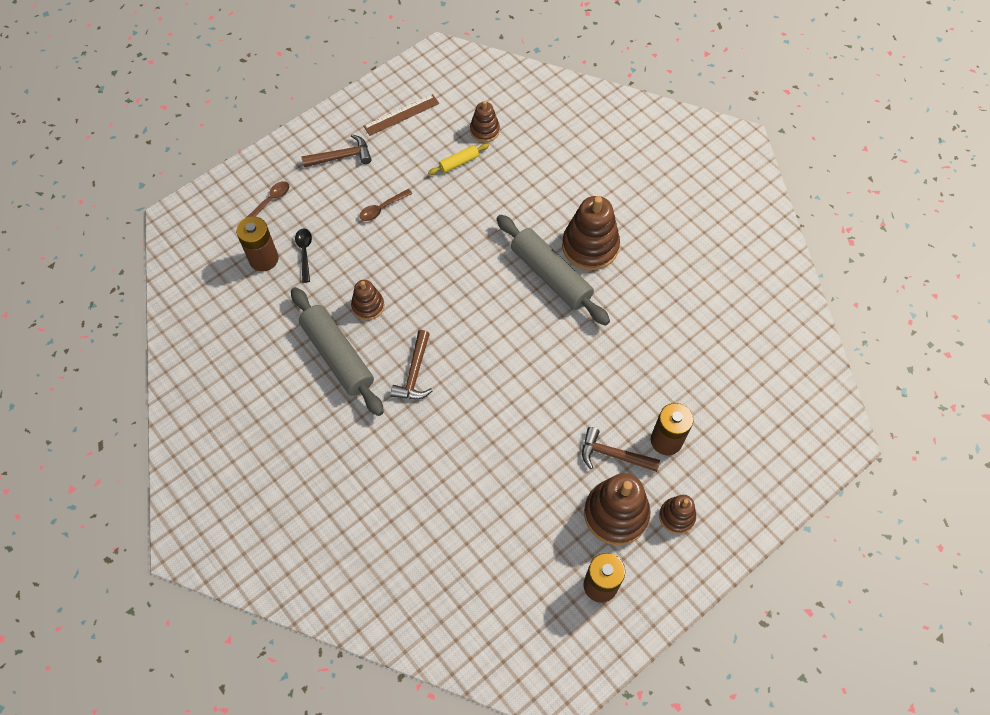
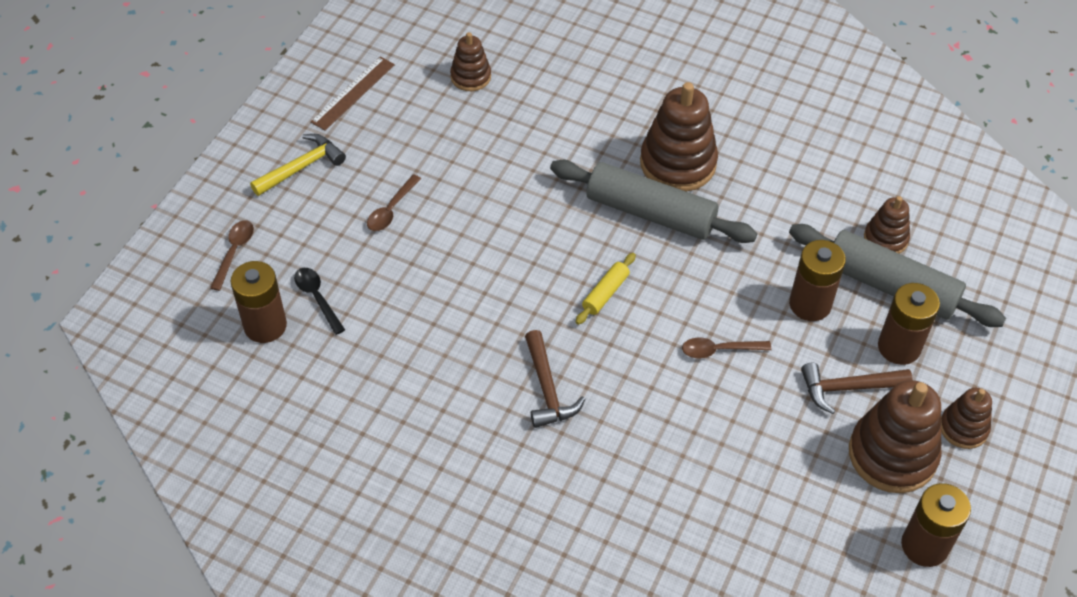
camera: 25 degrees left, 10 degrees down
(338, 356) = (434, 406): grey rolling pin -> grey rolling pin (890, 286)
(341, 157) = (302, 167): brown hammer -> yellow hammer
(368, 306) = (439, 331): brown stacking toy -> brown stacking toy (885, 239)
(459, 162) = (459, 123): yellow rolling pin -> yellow rolling pin (605, 293)
(541, 392) = (719, 350): none -> brown spoon
(622, 385) = (810, 304): none -> brown battery

